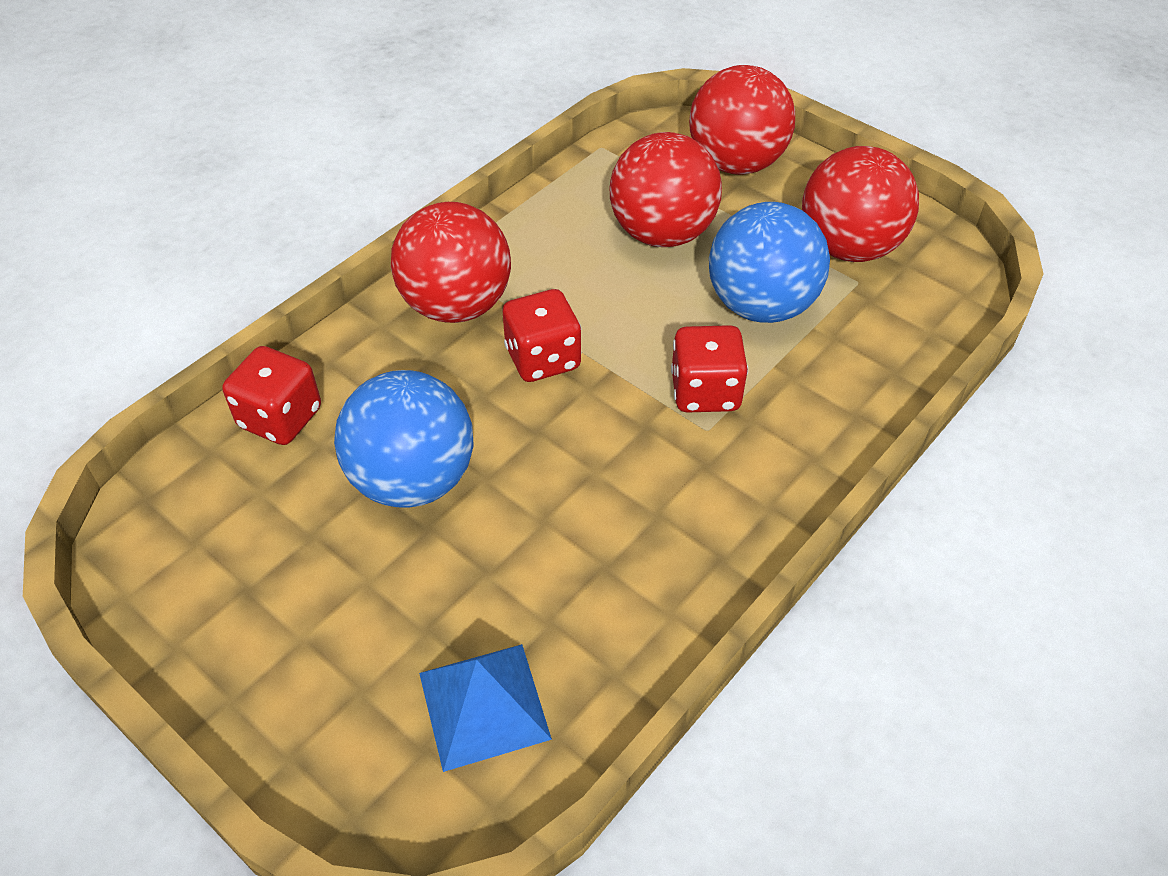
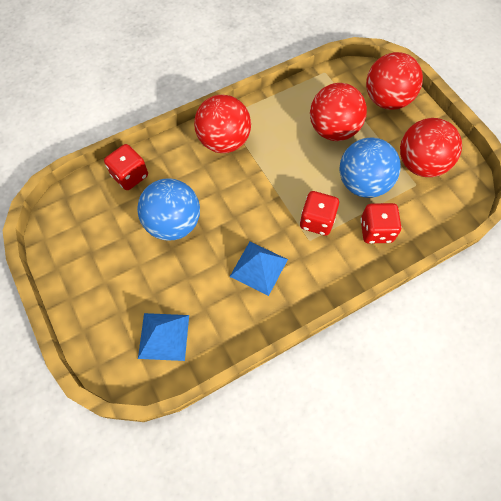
camera: 20 degrees right, 15 degrees up
(543, 359) = (251, 181): red dice -> red dice (376, 231)
(629, 508) = (259, 267): none -> blue pyramid

